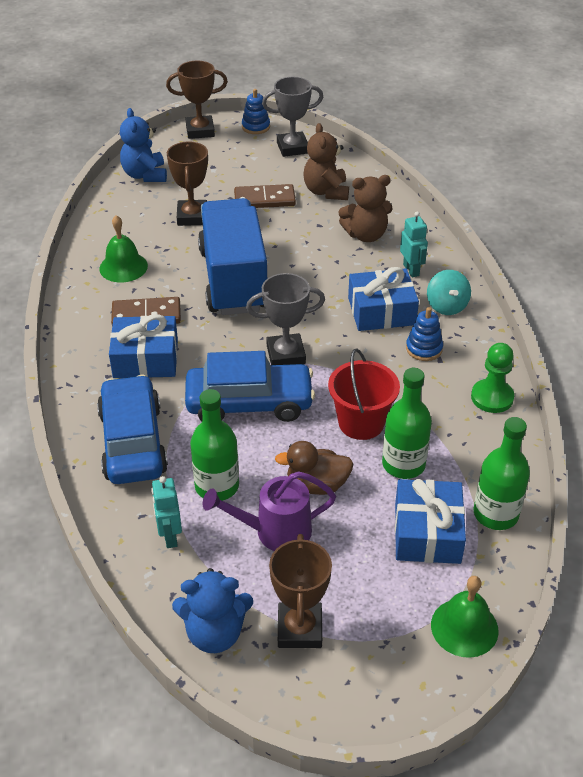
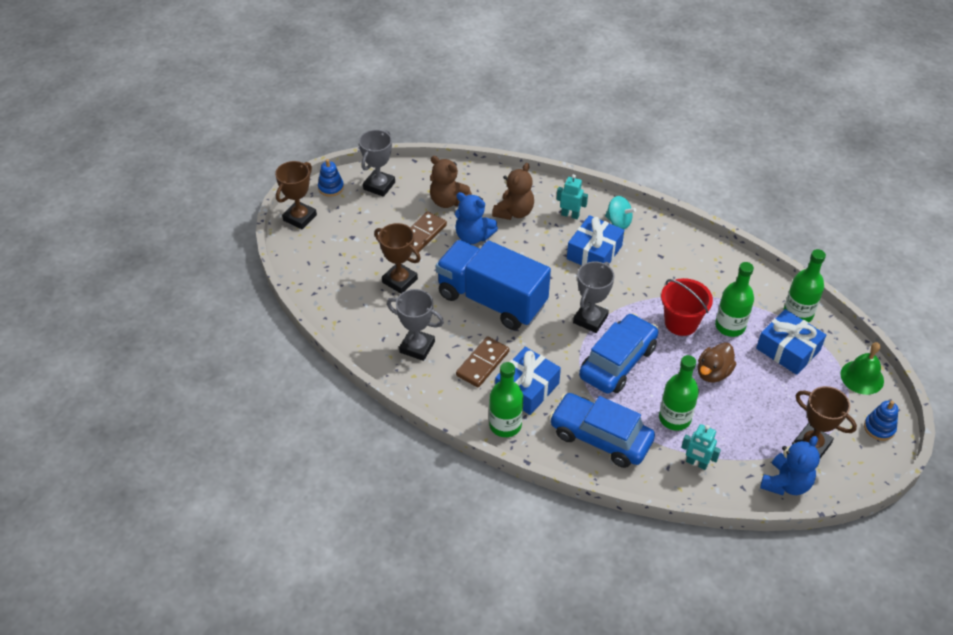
camera: 50 degrees left, 5 degrees up
(83, 368) = (505, 425): none -> green bottle
(123, 267) = (417, 347): green bell -> grey trophy
(145, 175) = (320, 277): blue teddy bear -> blue teddy bear (473, 236)
(274, 532) = (733, 413): purple watering can -> none
(424, 349) = (645, 256): blue stacking toy -> blue stacking toy (879, 428)
(492, 397) = (712, 256): green pawn -> none

